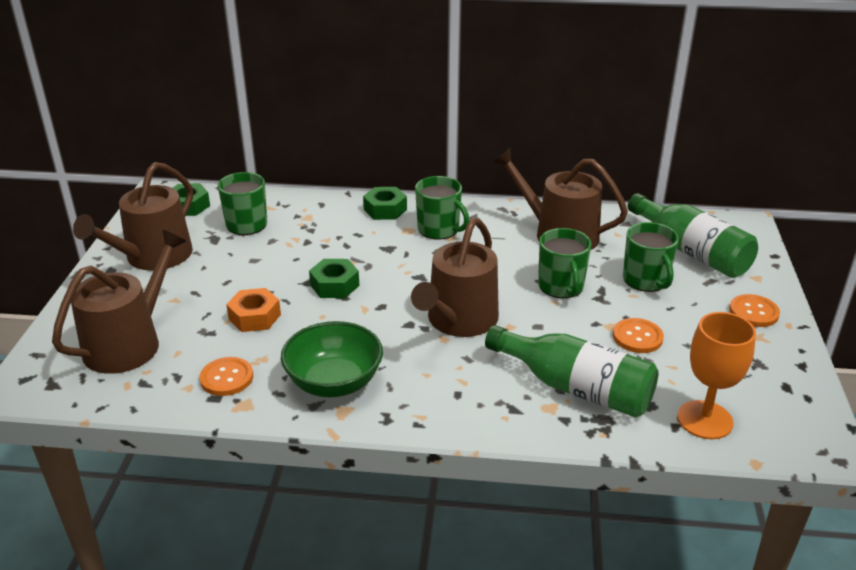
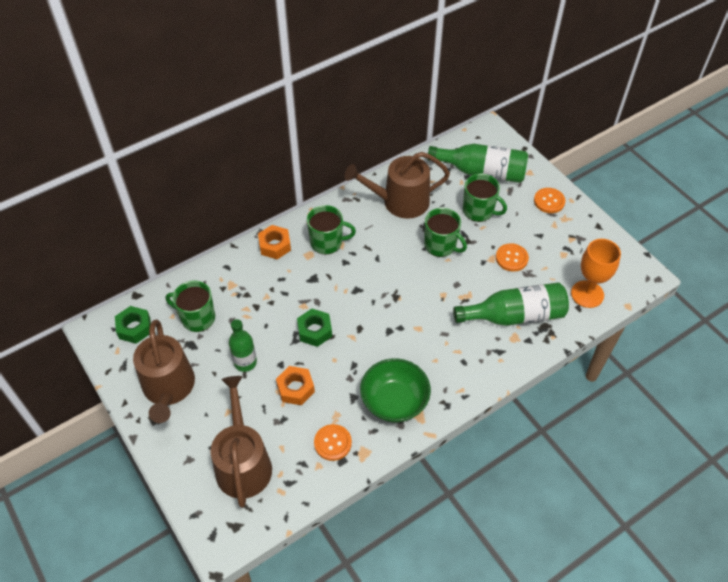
camera: 40 degrees left, 20 degrees up
(239, 274) = (245, 362): none -> green bottle
(385, 209) = (275, 245): green nut -> orange nut
(458, 321) = (413, 309): brown watering can -> none

